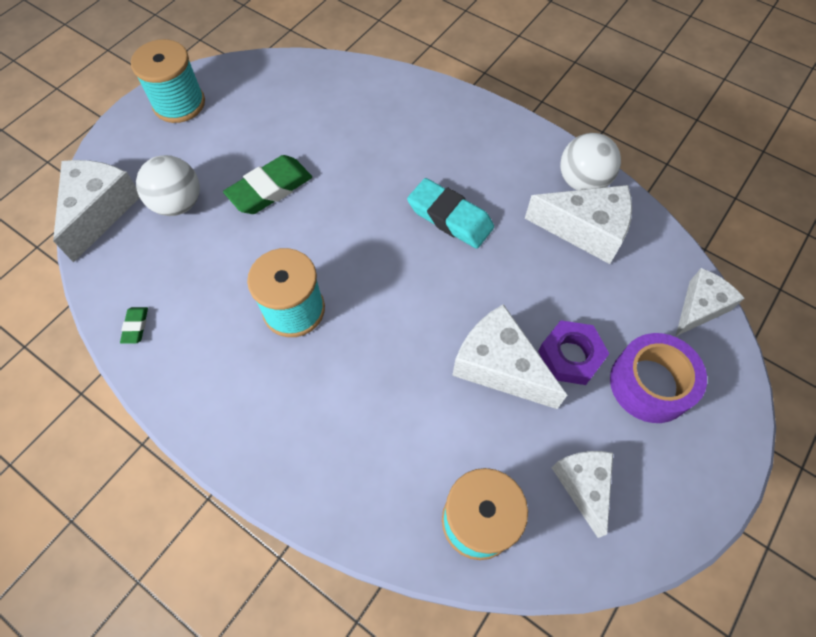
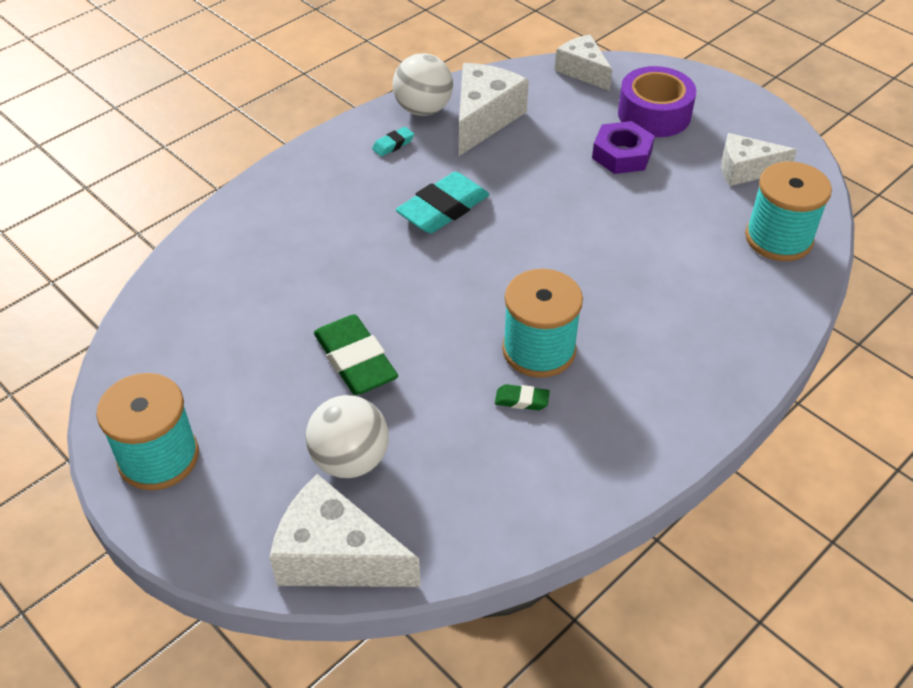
camera: 80 degrees left, 15 degrees down
(135, 326) = (538, 507): green eraser -> green eraser (521, 400)
(499, 366) = (627, 201): white cheese -> none
(525, 168) = (393, 144): none -> turquoise eraser

